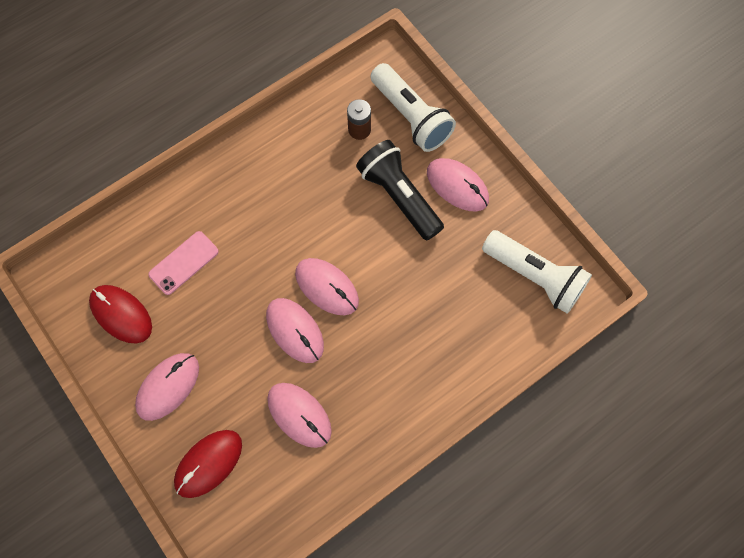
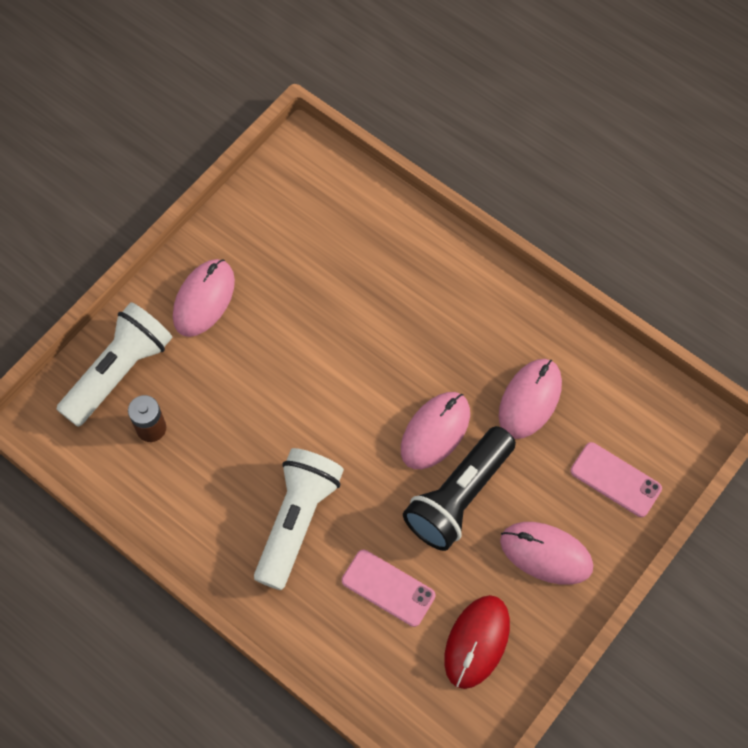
camera: 105 degrees left, 5 degrees down
(208, 463) = (615, 480): red mouse -> pink phone
(327, 287) = (372, 411): pink mouse -> none
(399, 196) = (233, 360): black flashlight -> black flashlight (459, 496)
(534, 276) = (297, 199): white flashlight -> white flashlight (297, 521)

